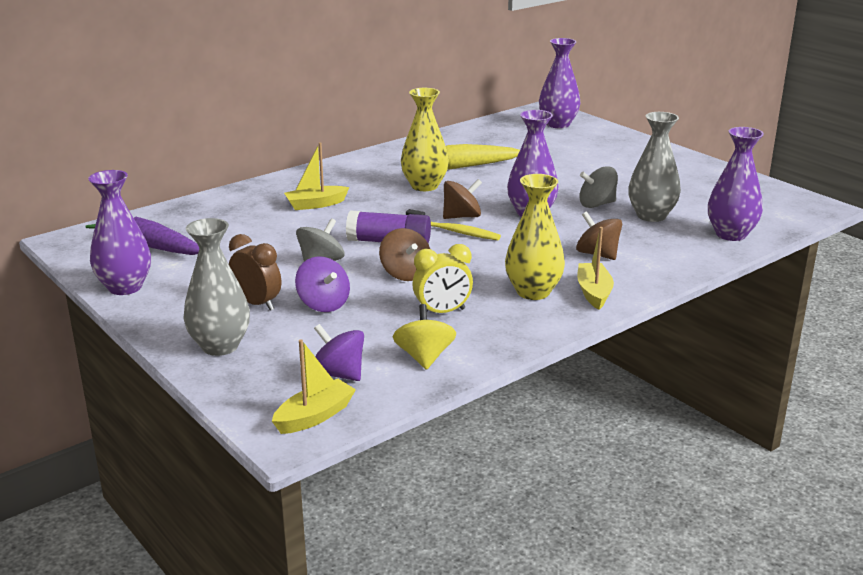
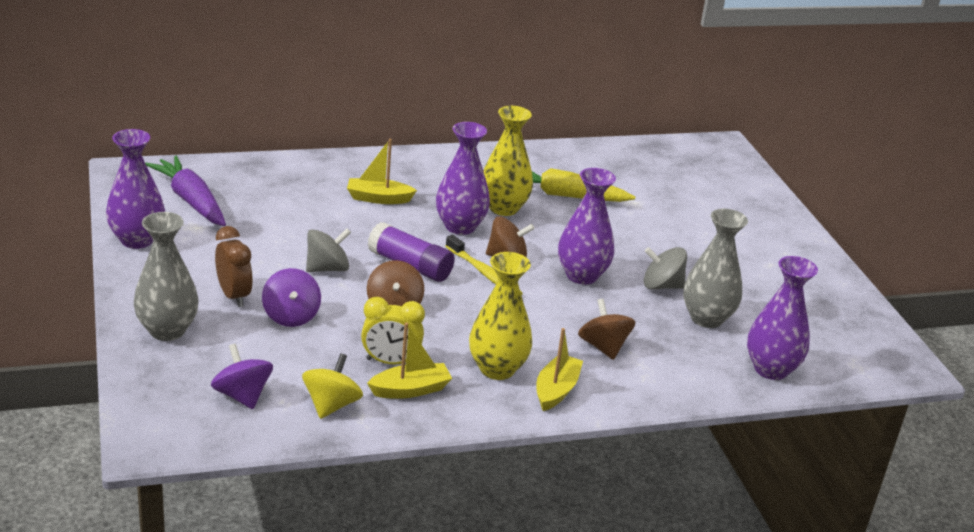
camera: 20 degrees right, 5 degrees up
(314, 416) = (187, 431): yellow boat -> yellow boat (410, 390)
(558, 124) = (718, 169): purple vase -> purple vase (460, 227)

